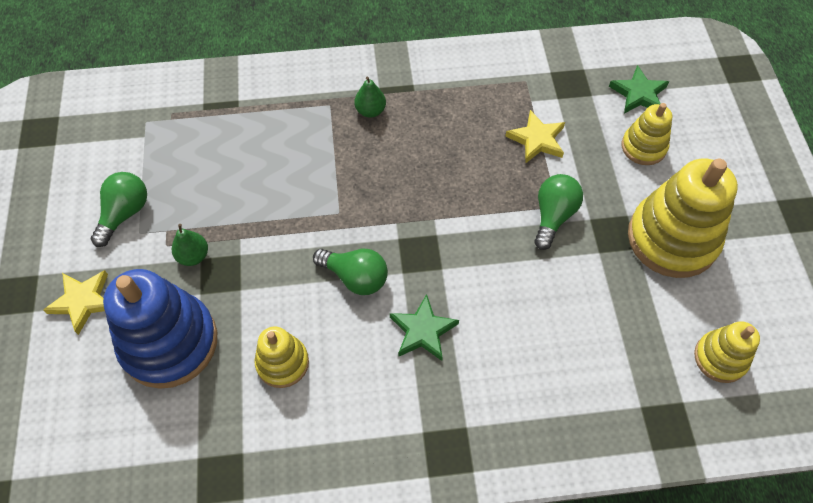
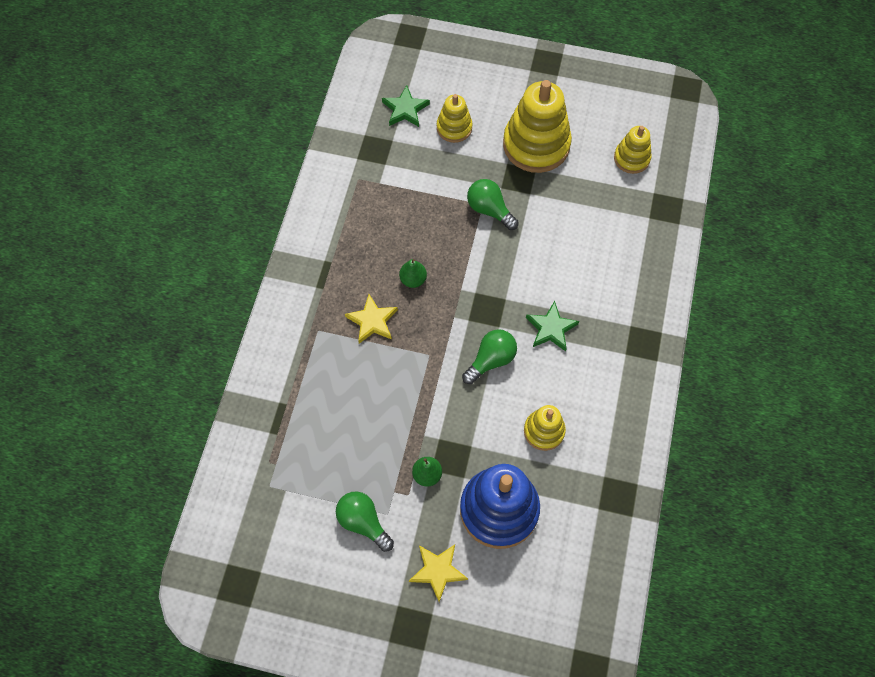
camera: 70 degrees left, 5 degrees up
(370, 111) = (338, 301): green pear -> green pear (413, 280)
(537, 140) = (418, 193): yellow star -> yellow star (372, 321)

